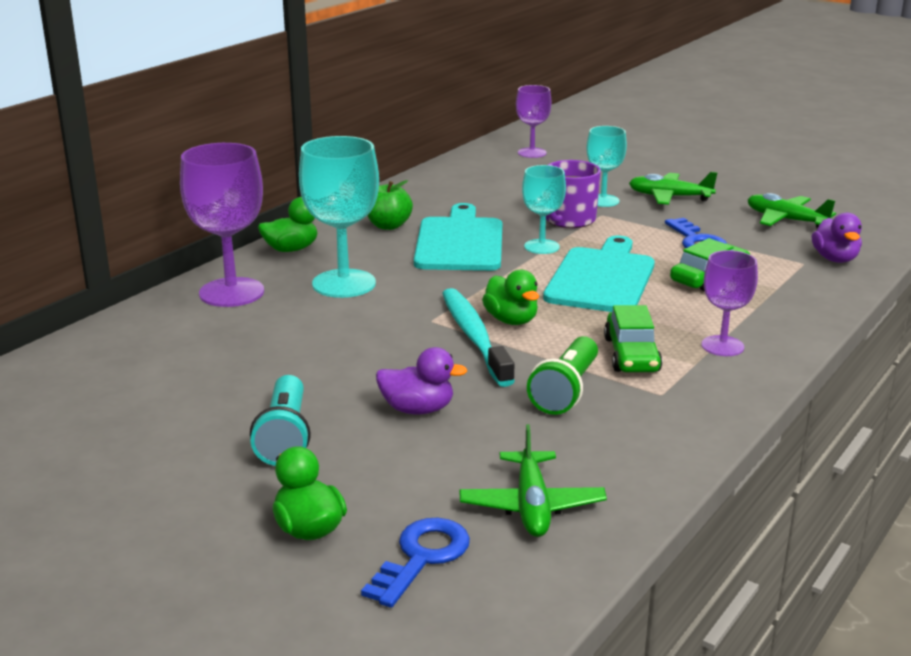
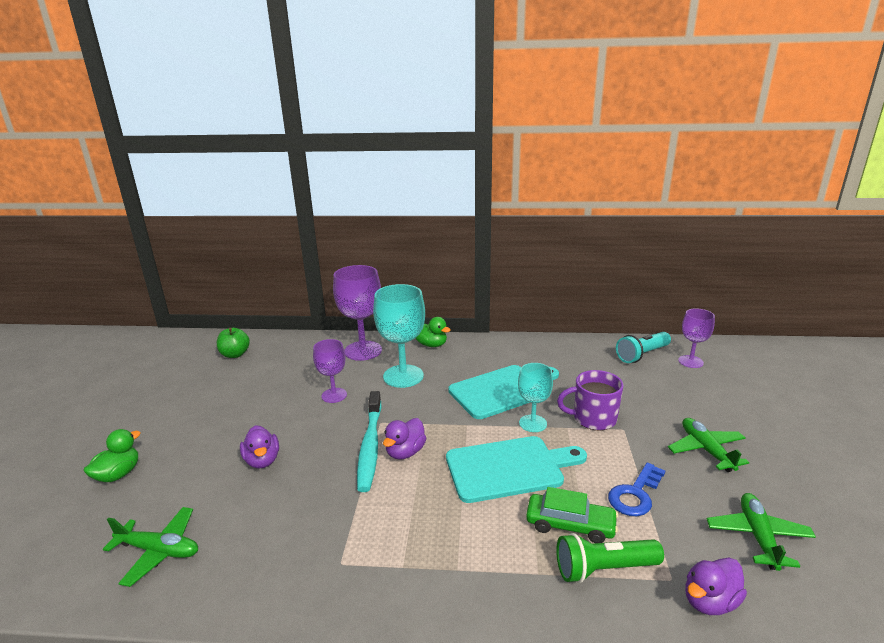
camera: 60 degrees right, 0 degrees up
(285, 437) = (212, 429): turquoise flashlight -> turquoise flashlight (642, 355)
(388, 226) = (497, 359): green apple -> green apple (235, 354)
(421, 557) = (93, 526): blue key -> none
(474, 337) = (370, 446): turquoise toothbrush -> turquoise toothbrush turned 135 degrees clockwise
(511, 320) = (405, 452): green duck -> purple duck
(531, 506) = (159, 551): green plane -> green plane turned 135 degrees counterclockwise
(566, 391) = (318, 512): green flashlight -> green flashlight (604, 569)
(603, 201) = (650, 421): turquoise goblet -> none
(631, 355) = (394, 526): green car -> none
(722, 346) = (446, 574): purple goblet -> purple goblet (334, 395)

